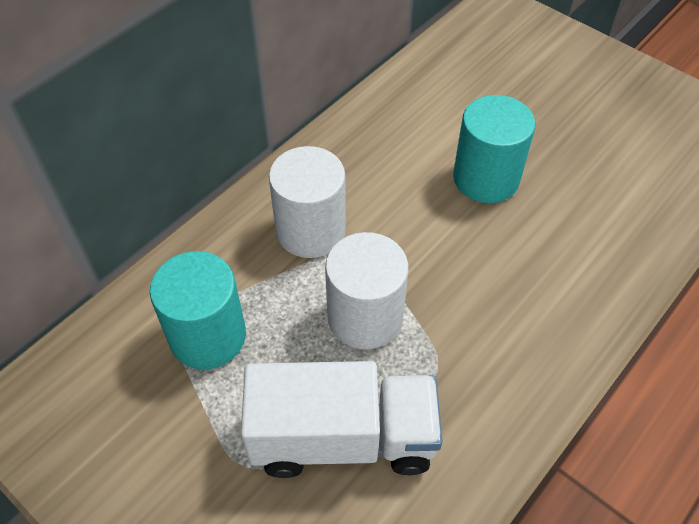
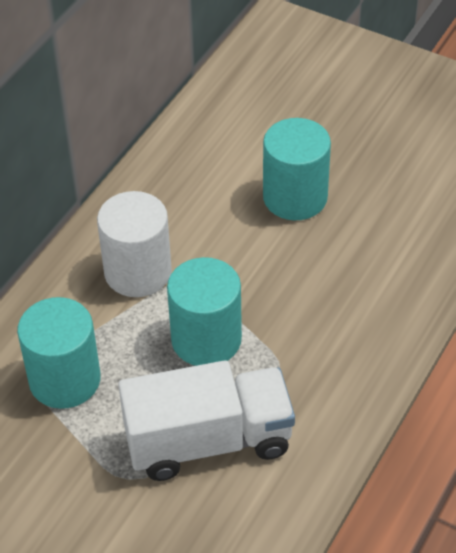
camera: 10 degrees left, 5 degrees down
(365, 317) = (206, 339): white cylinder -> turquoise cylinder

